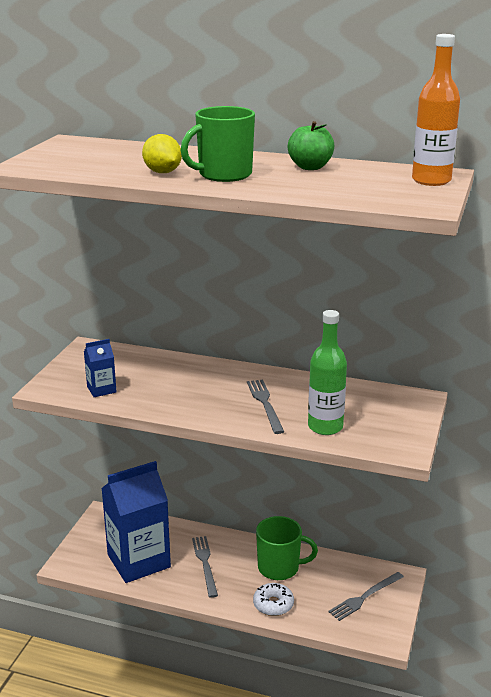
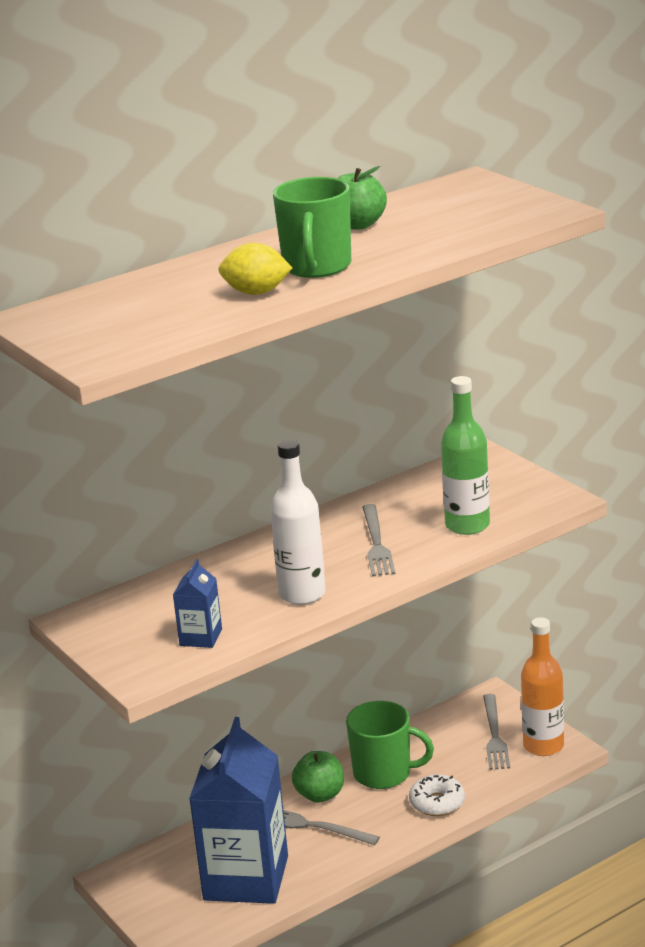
camera: 50 degrees left, 0 degrees up
(179, 402) = (302, 594): none -> white bottle
(235, 552) = (320, 795): none -> green apple
(265, 404) = (376, 543): grey fork -> grey fork turned 120 degrees counterclockwise
(279, 568) = (384, 773): green mug -> green mug turned 60 degrees clockwise
(431, 181) = (486, 190): orange bottle -> orange bottle (543, 746)

